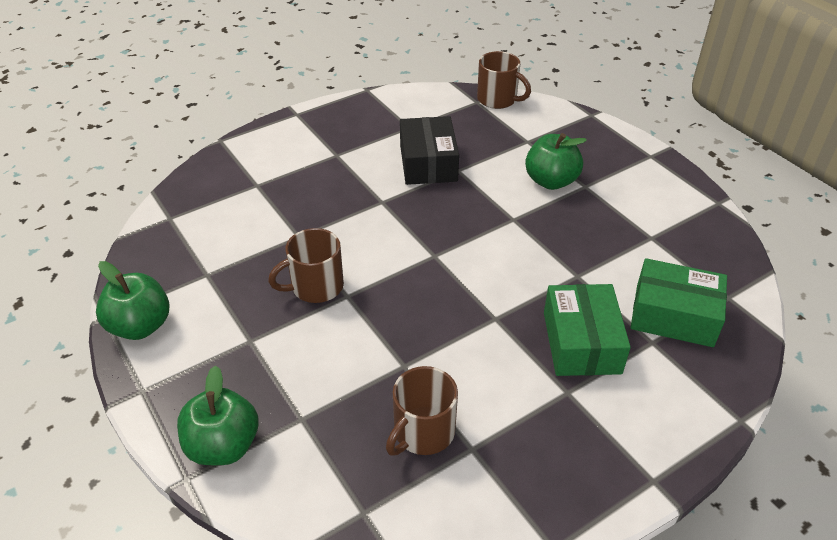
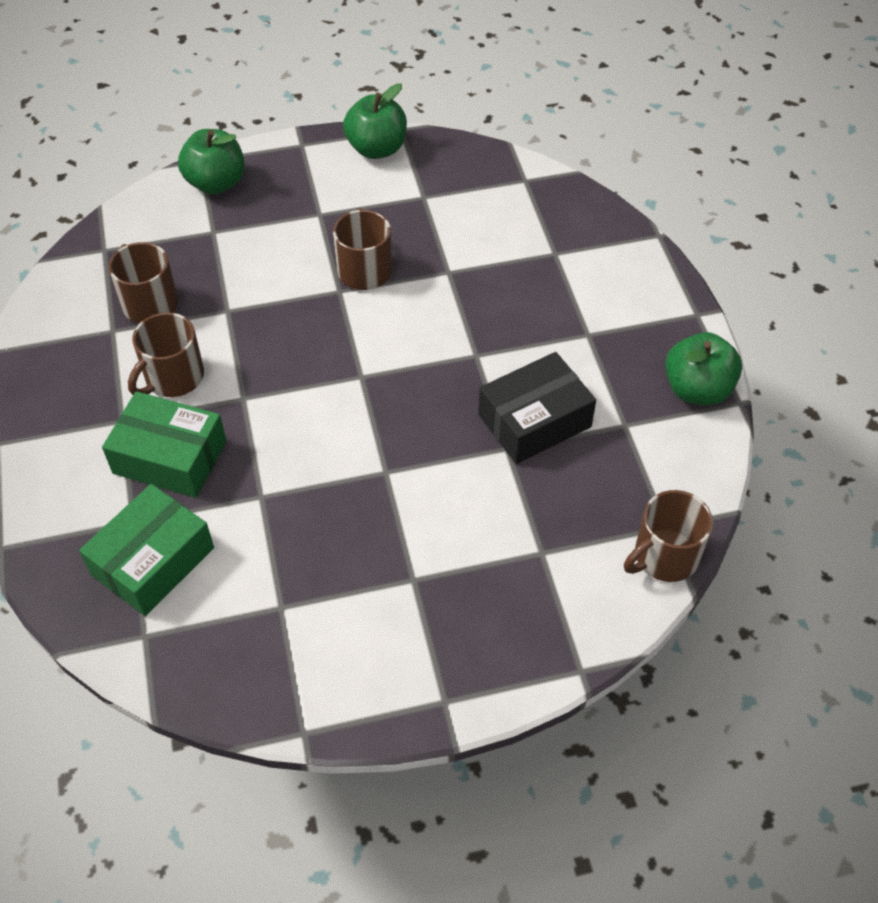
camera: 110 degrees right, 10 degrees up
(428, 163) = (534, 421): black box -> black box turned 45 degrees counterclockwise
(502, 374) = (173, 378): none -> brown mug
(551, 181) = (440, 543): green apple -> green apple (697, 389)

